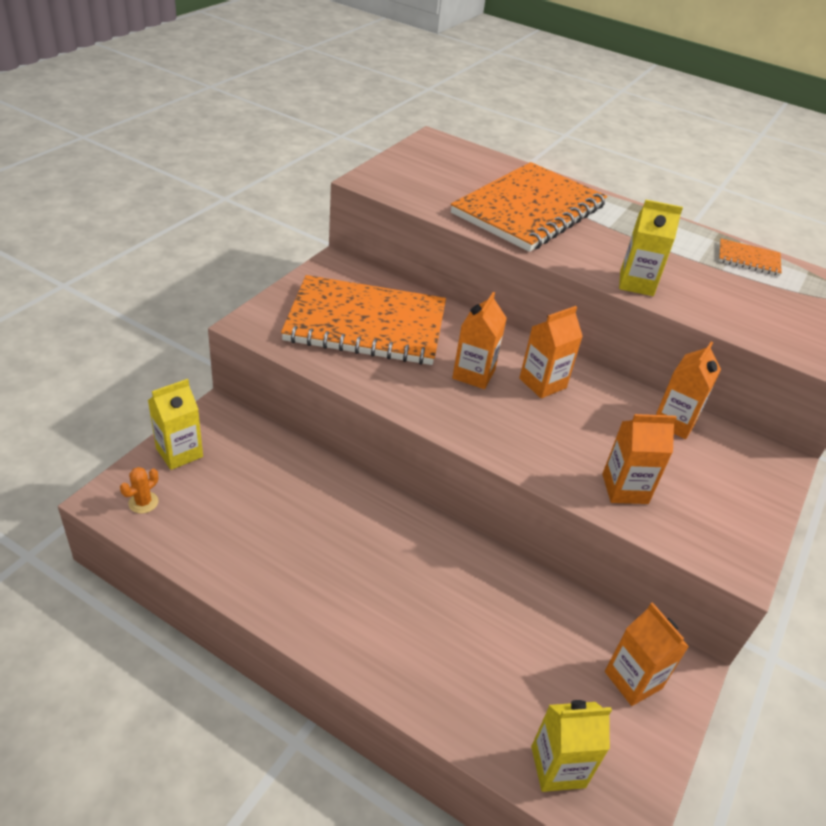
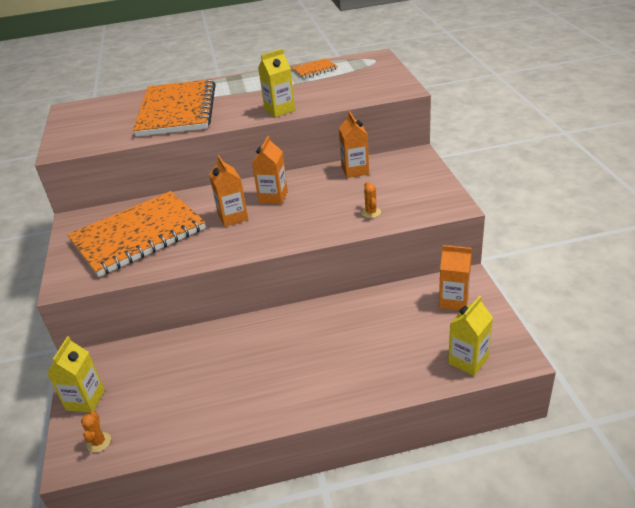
camera: 35 degrees left, 5 degrees down
(625, 489) = (371, 212): orange carton -> orange cactus

